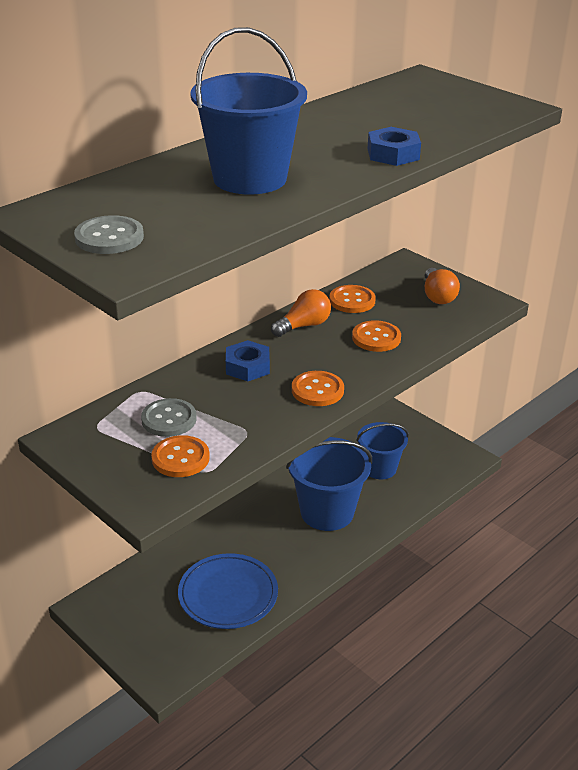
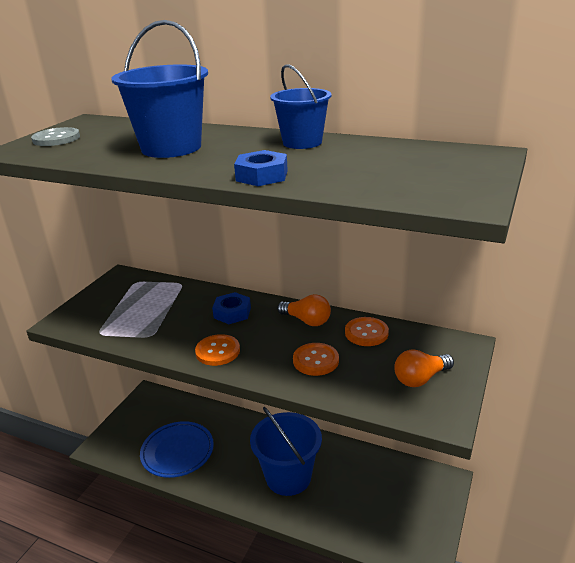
camera: 70 degrees right, 5 degrees down
(169, 419) = (153, 302): grey button -> none
(180, 458) = (111, 319): orange button -> none
(380, 468) = (363, 494): blue bucket -> blue bucket (302, 142)

